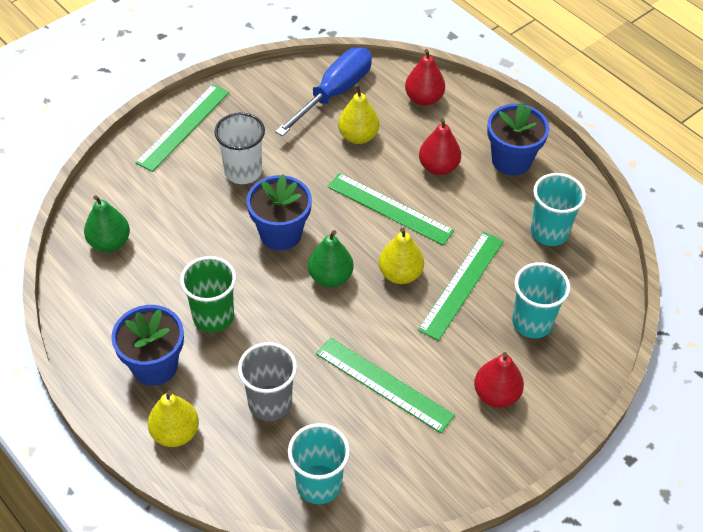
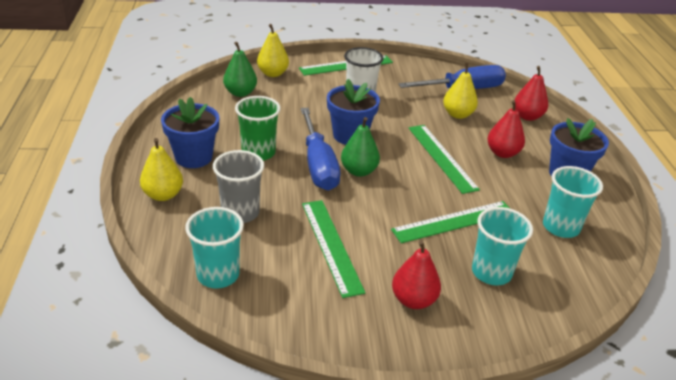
camera: 35 degrees right, 15 degrees down
(287, 295) = (318, 165): none -> blue screwdriver
(400, 274) = (411, 193): yellow pear -> yellow pear (273, 73)

